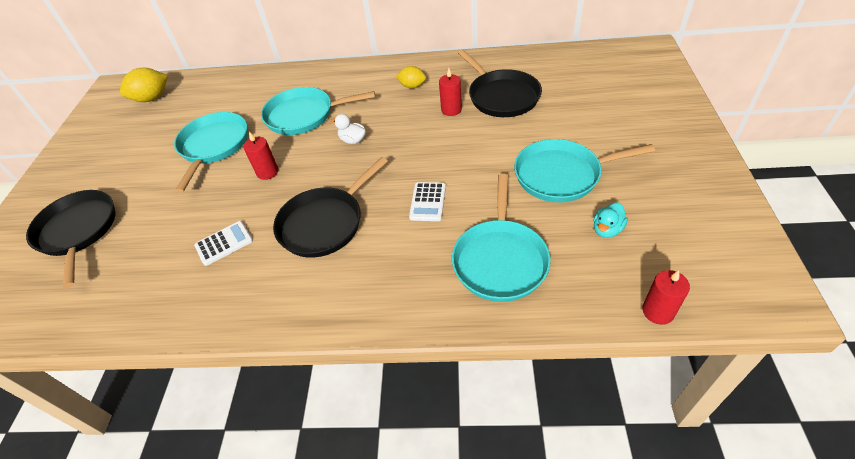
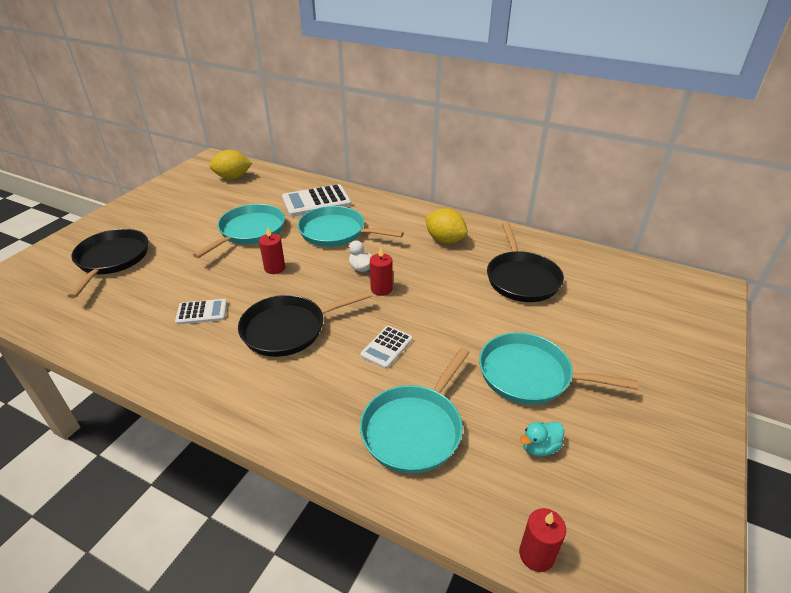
camera: 20 degrees right, 10 degrees down
(262, 93) = (316, 201): none -> white calculator
(412, 86) = (445, 240): yellow lemon -> yellow lemon, size x1.59
(451, 110) = (465, 273): red candle -> red candle (381, 289)

